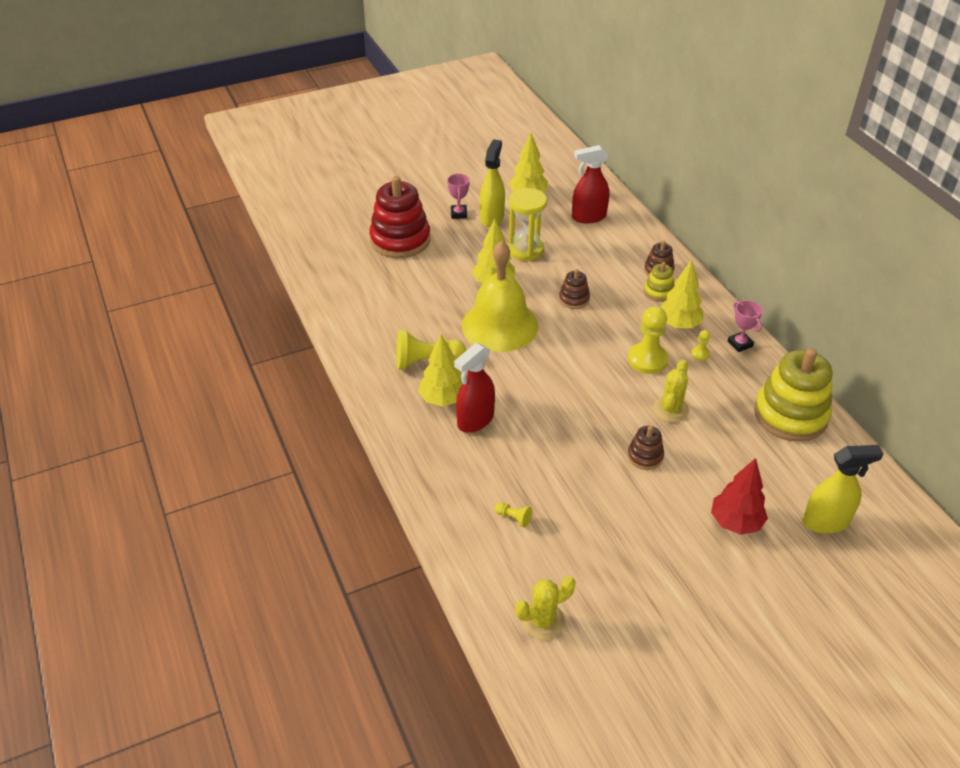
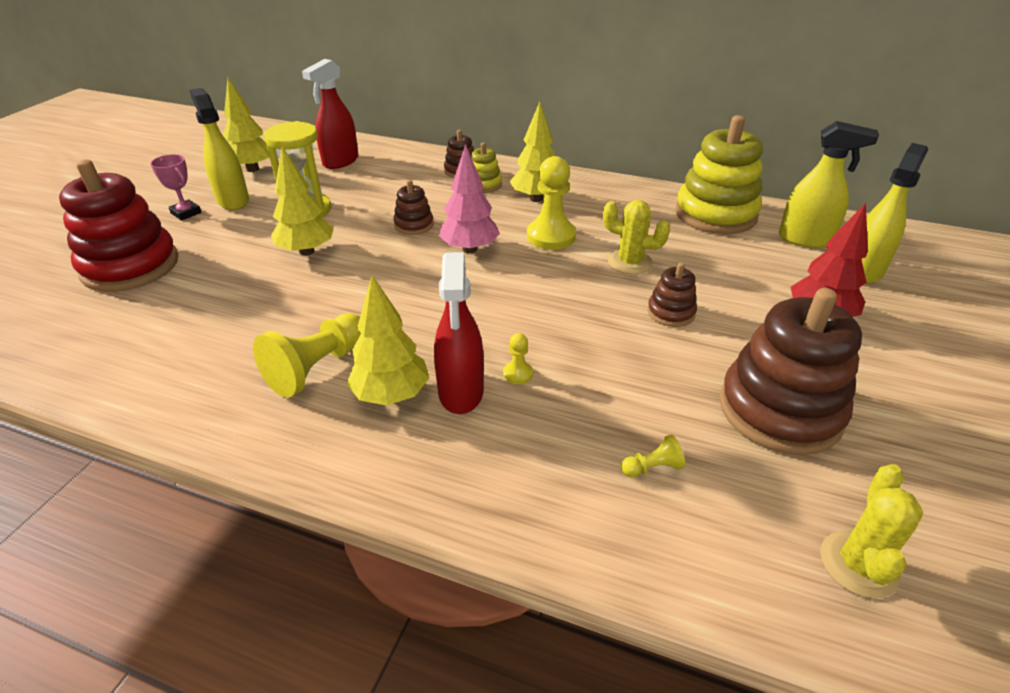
camera: 45 degrees left, 5 degrees down
(500, 325) = (364, 284): yellow bell -> none
(585, 338) = (469, 249): none -> pink tree
(618, 545) = (780, 410): none -> brown stacking toy
(670, 409) = (629, 262): yellow cactus -> yellow cactus turned 45 degrees counterclockwise
(700, 354) = (585, 210): yellow pawn -> yellow pawn (518, 374)
(740, 344) = (603, 188): pink trophy -> none
(825, 475) = (805, 239): none -> yellow spray bottle

